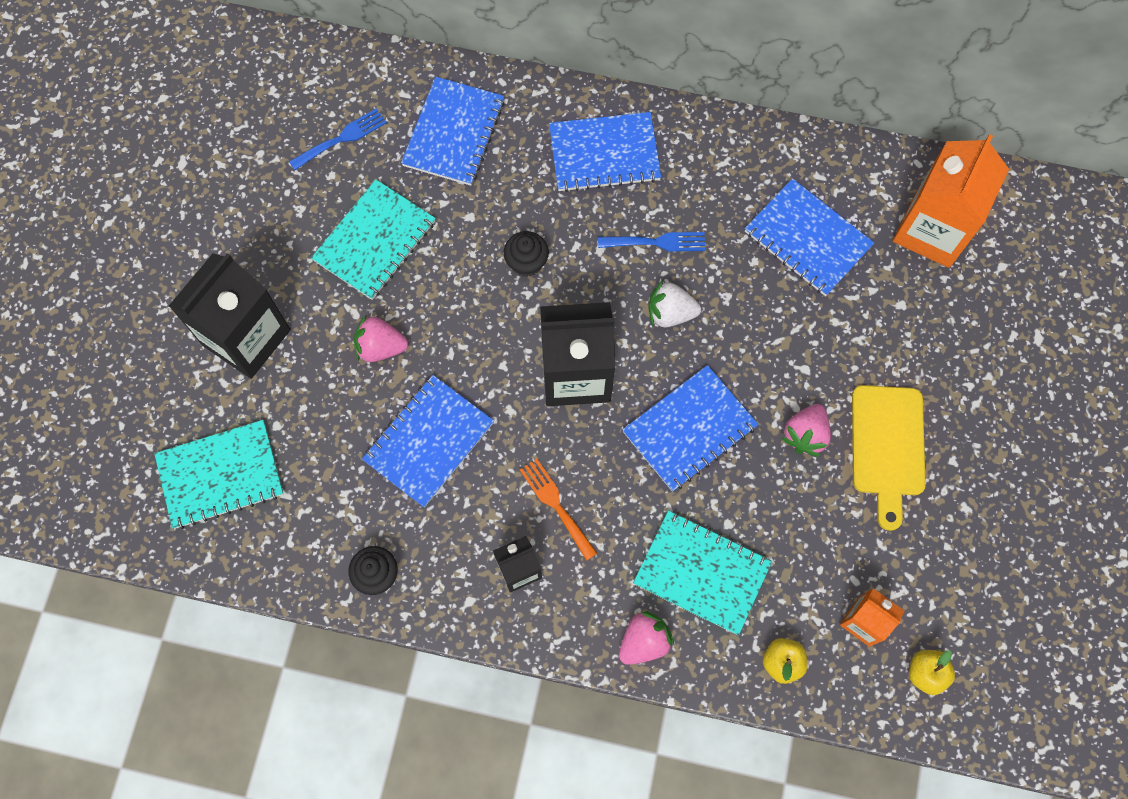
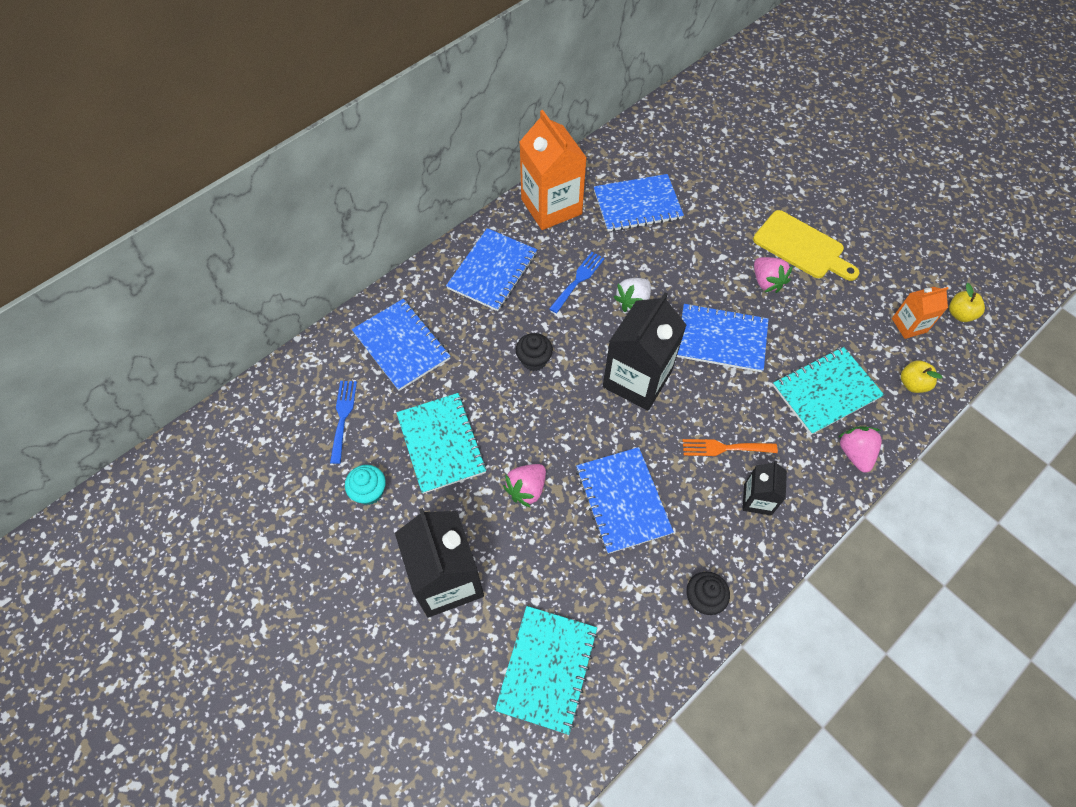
camera: 55 degrees left, 10 degrees down
(284, 214) = (369, 492): none -> turquoise cupcake
(689, 429) = (721, 339): blue notebook -> blue notebook turned 75 degrees counterclockwise
(932, 230) = (678, 146): orange carton -> orange carton (551, 206)

